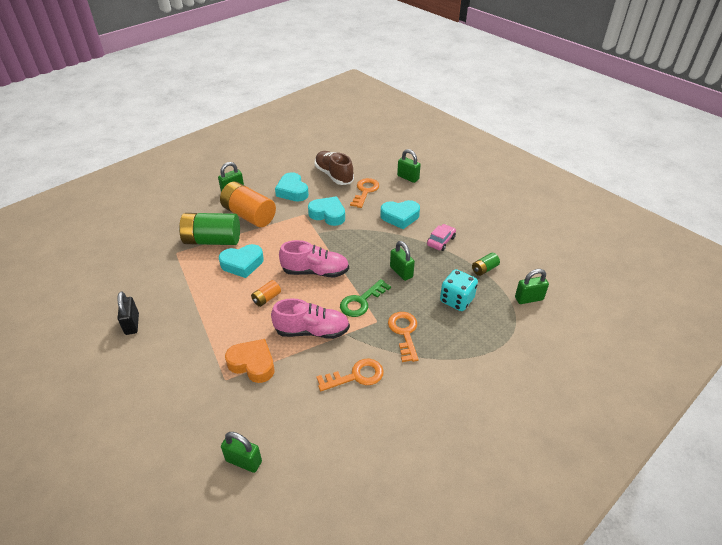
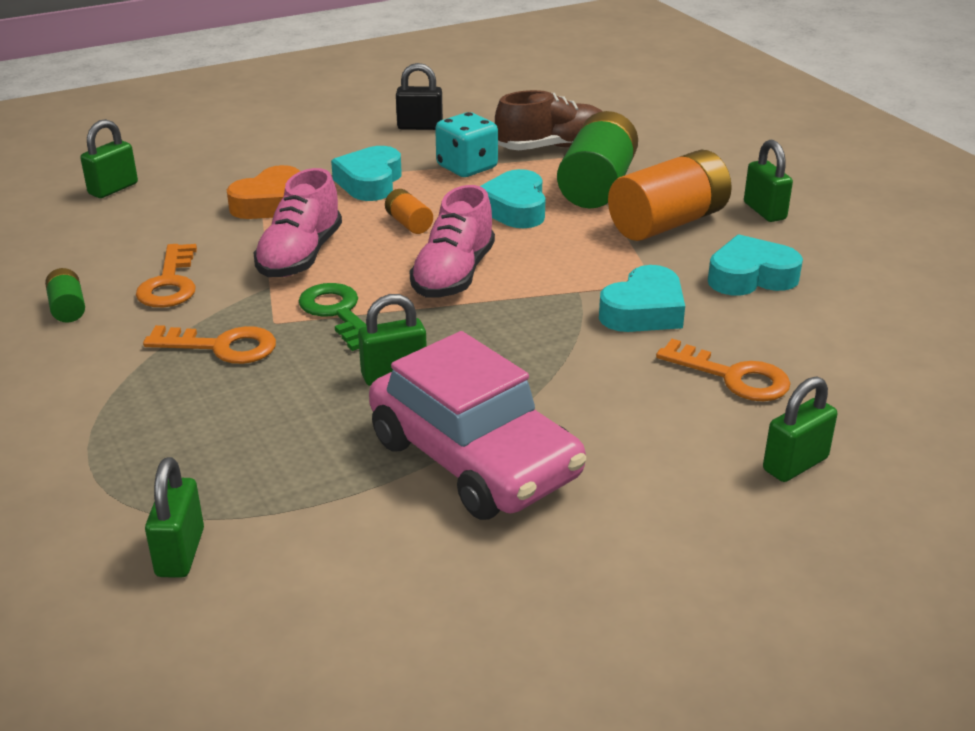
camera: 105 degrees right, 10 degrees down
(334, 175) = (817, 340): brown shoe -> brown shoe (552, 147)
(400, 217) = (601, 412): turquoise heart -> turquoise heart (370, 182)
(441, 241) = (474, 458): pink car -> pink car, size x2.34
(456, 300) = (258, 433): turquoise dice -> turquoise dice (467, 167)
(484, 269) = (329, 506): green battery -> green battery (68, 308)

